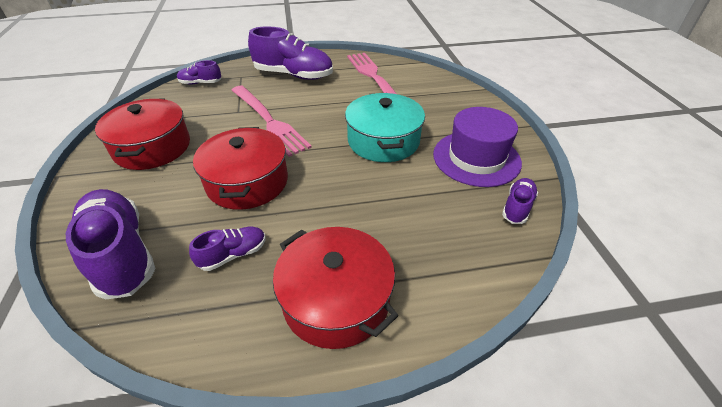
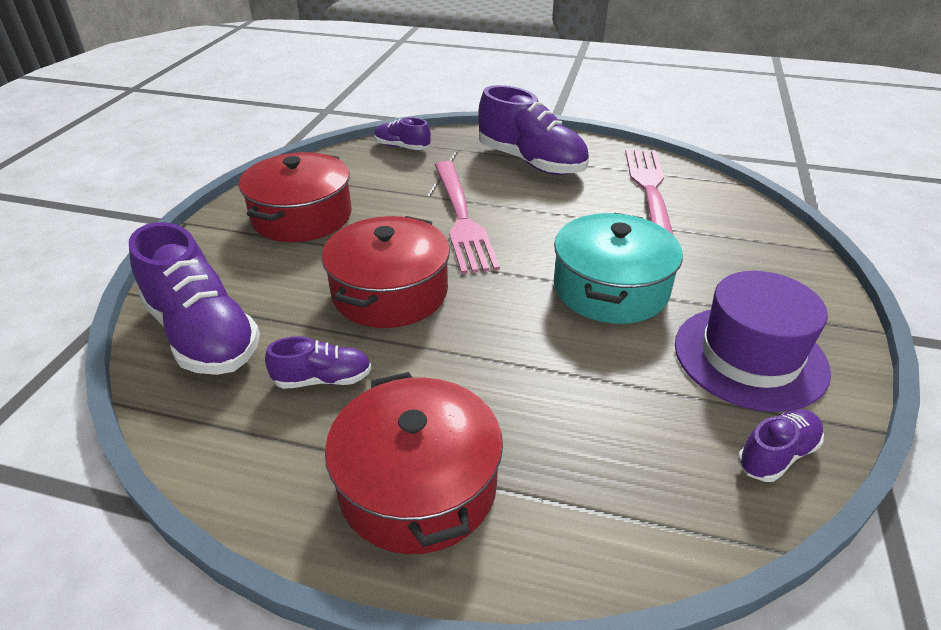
camera: 25 degrees right, 5 degrees down
(121, 253) = (202, 334): purple shoe -> purple shoe turned 150 degrees clockwise

